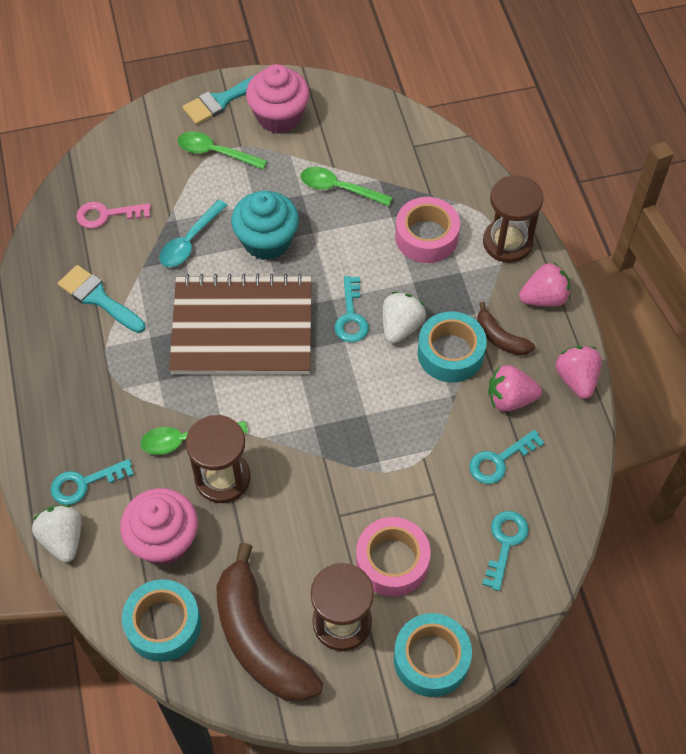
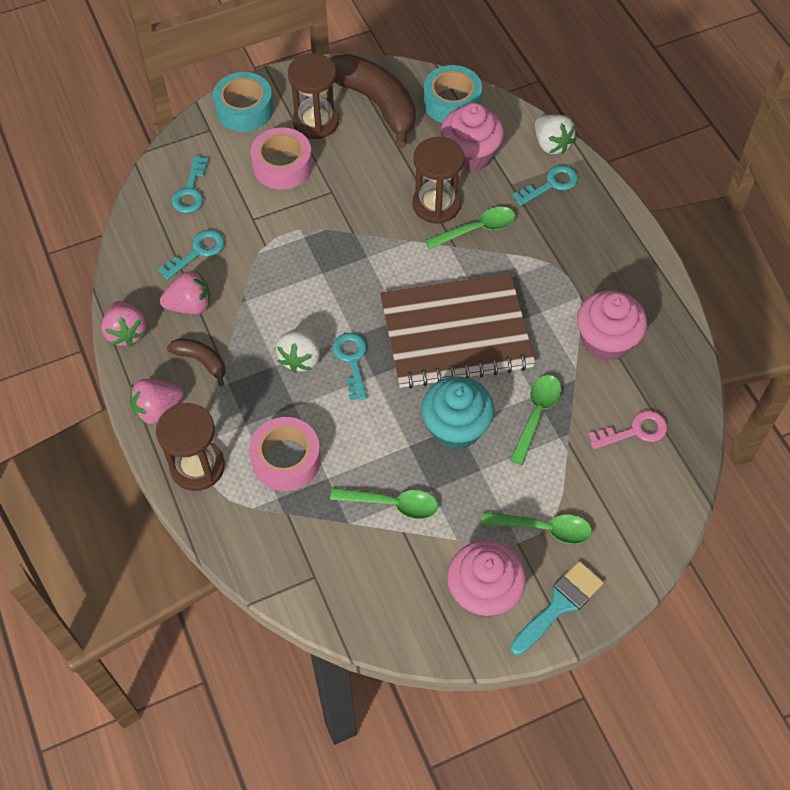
camera: 170 degrees right, 0 degrees up
(98, 298) = (606, 341): turquoise brush -> pink cupcake
(190, 241) = (536, 414): turquoise spoon -> green spoon
(450, 353) = (249, 339): turquoise tape -> none

